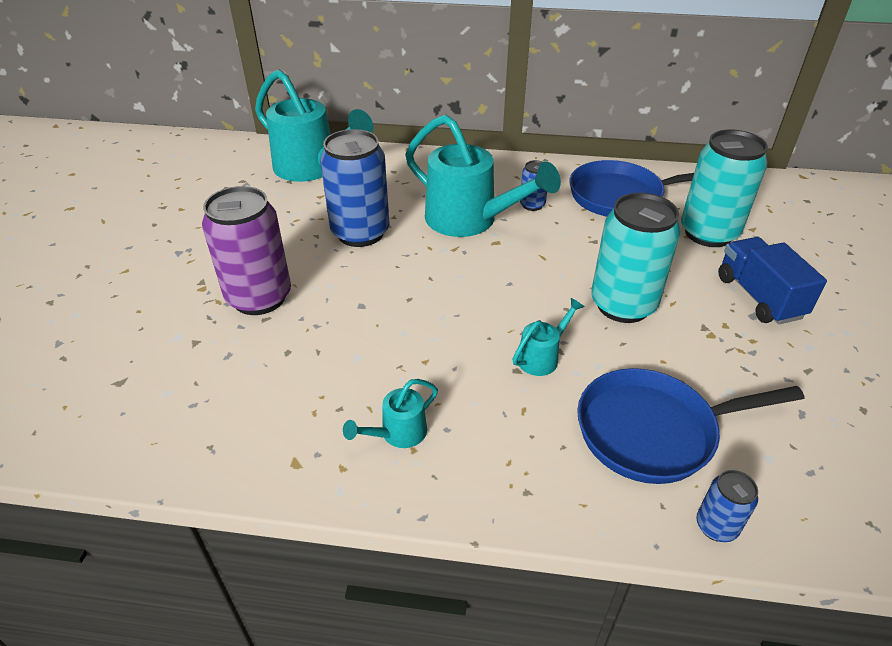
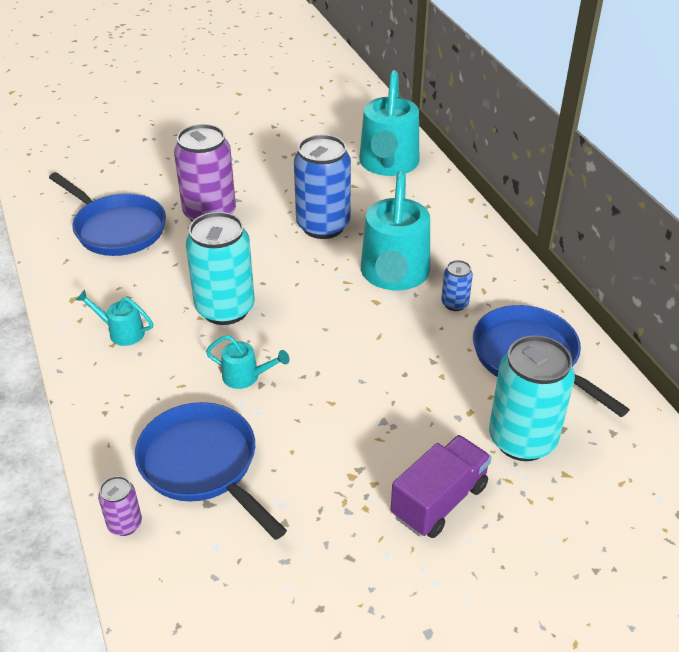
camera: 60 degrees right, 0 degrees up
(200, 380) = (117, 229): none -> blue pan
(623, 305) = (350, 406): turquoise can -> turquoise can (225, 309)
(716, 526) = (125, 524): blue can -> purple can
(759, 297) = (439, 501): blue truck -> purple truck

